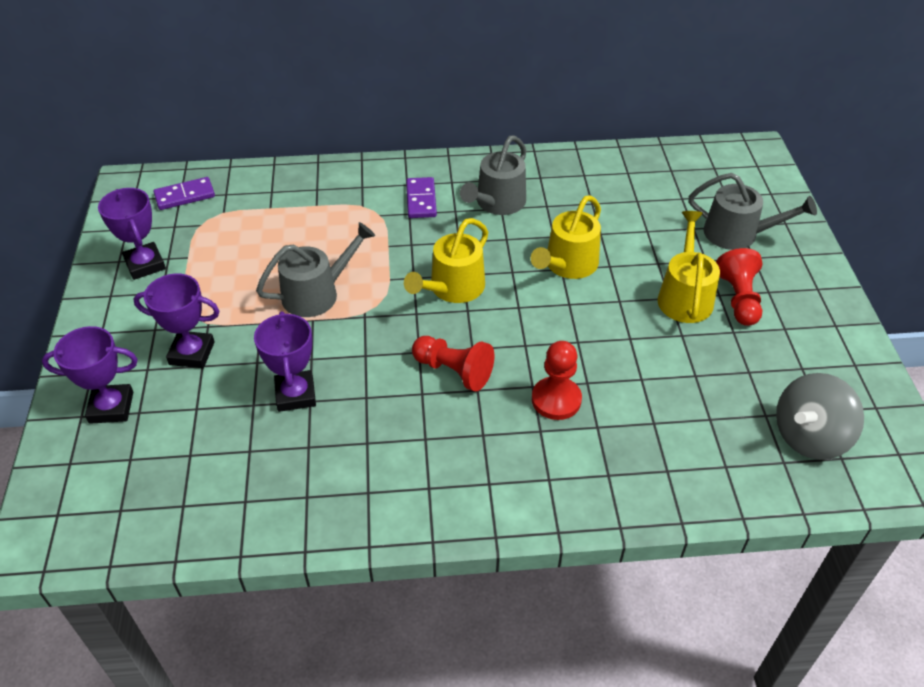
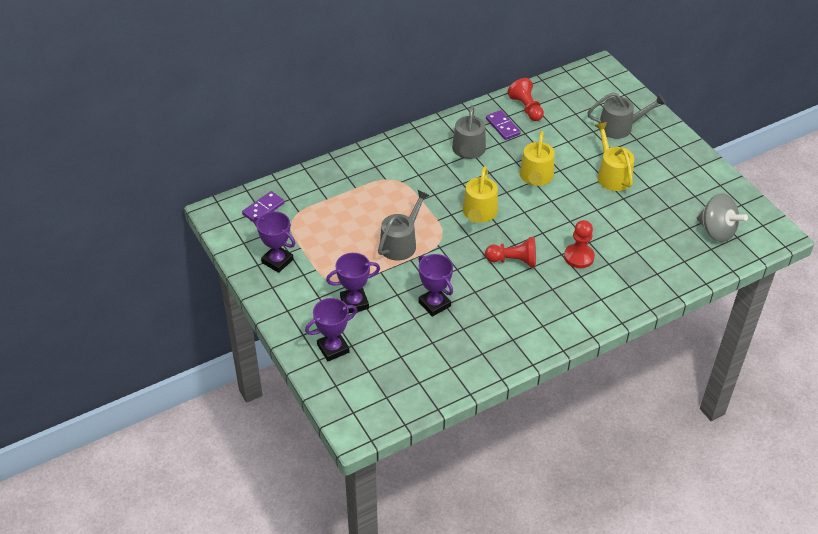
camera: 25 degrees left, 0 degrees up
(421, 200) = (419, 163): purple domino -> purple domino (502, 126)
(738, 299) = (642, 167): red pawn -> red pawn (526, 108)
(809, 437) = (716, 231): grey spinning top -> grey spinning top turned 75 degrees counterclockwise

